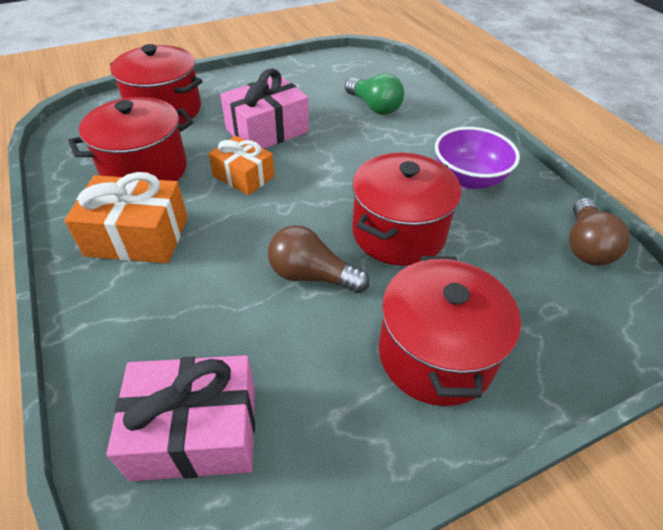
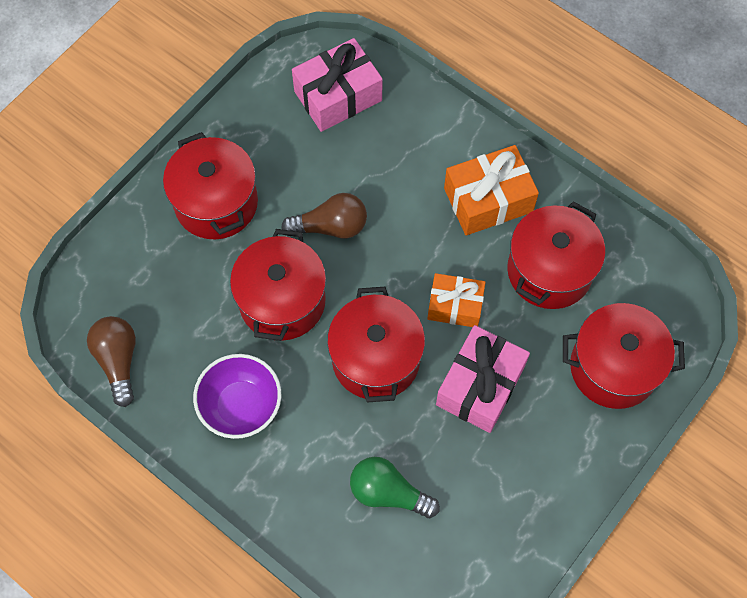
camera: 155 degrees right, 20 degrees up
(336, 168) = (376, 359): none -> red pot

